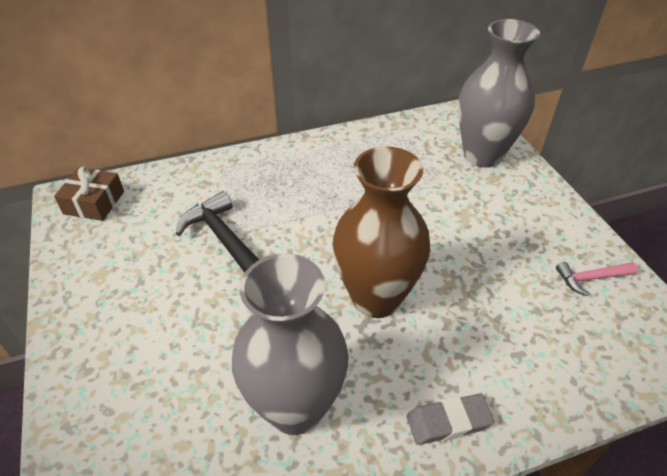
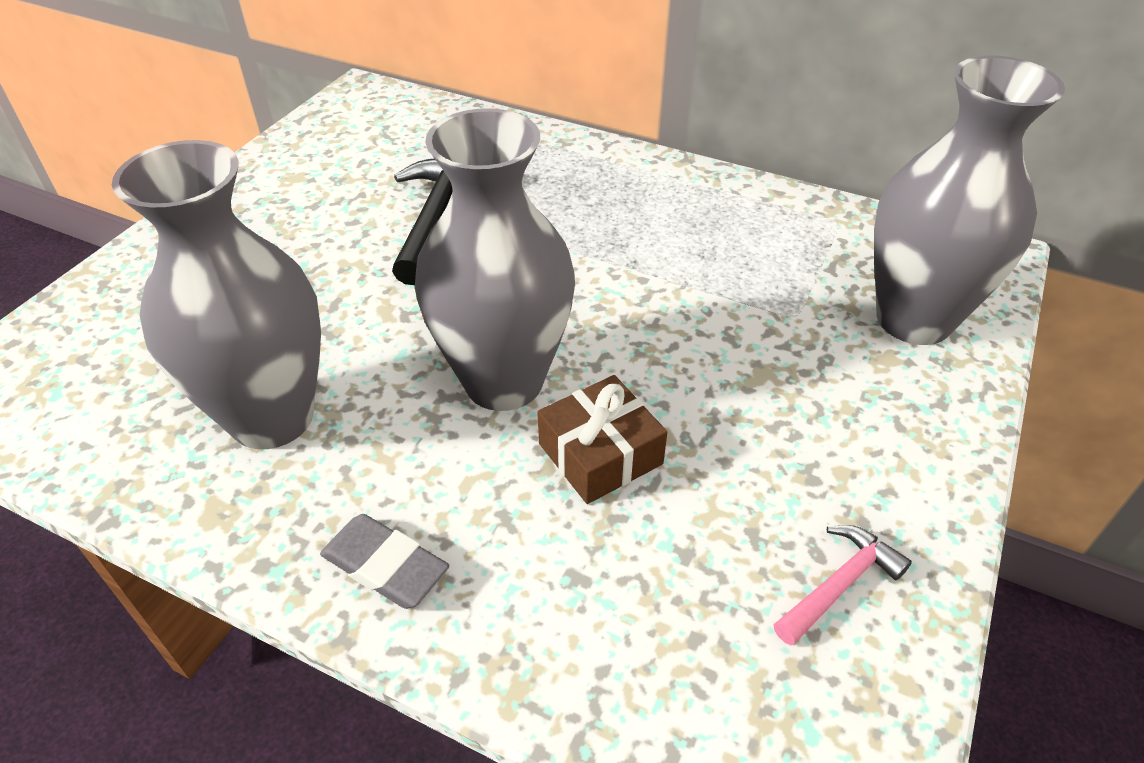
camera: 45 degrees right, 0 degrees up
(94, 202) = (376, 110): brown gift -> brown gift (600, 454)
(376, 298) = (503, 381): brown vase -> grey vase
(591, 278) = (839, 585): pink hammer -> pink hammer turned 105 degrees clockwise

